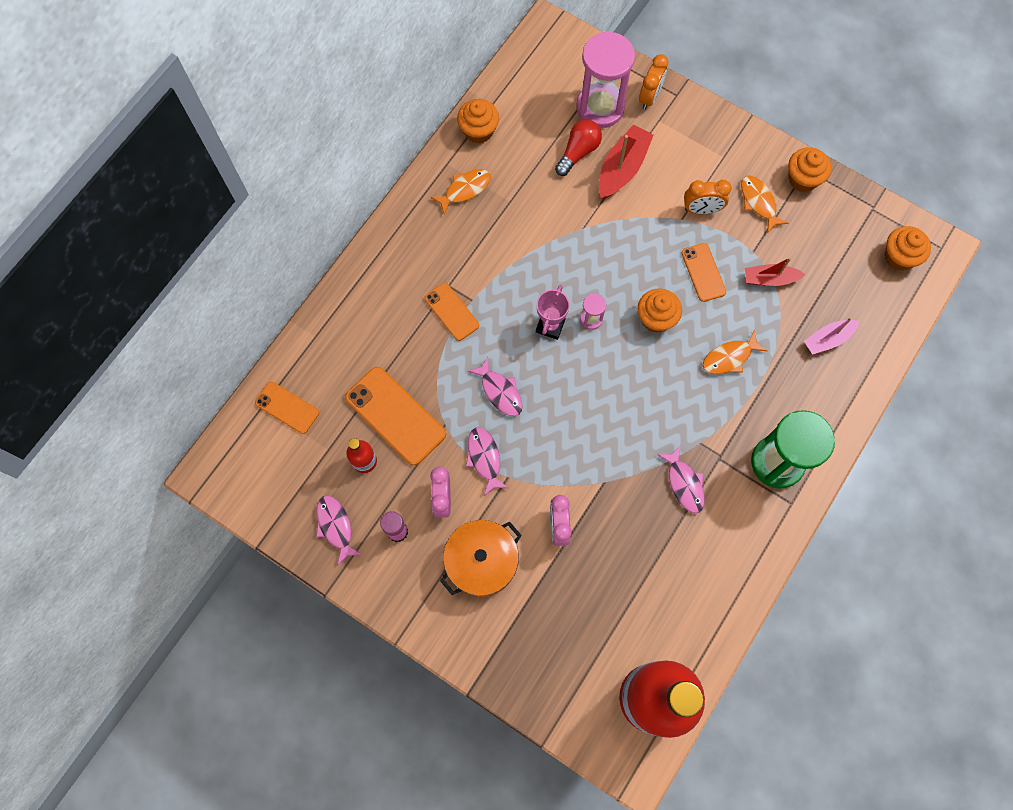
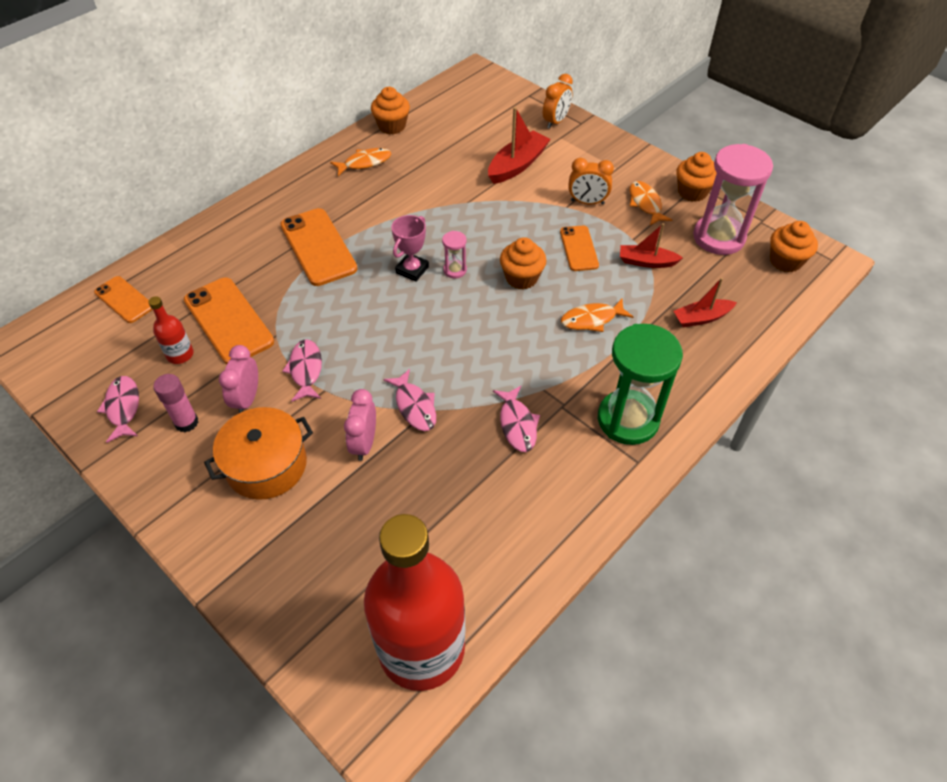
camera: 10 degrees right, 20 degrees down
(451, 312) = (318, 247): orange phone -> orange phone, size x1.67
(500, 391) = (343, 315): pink fish -> pink fish (414, 406)
(578, 152) = (479, 150): red light bulb -> none
(600, 107) = (508, 123): pink hourglass -> pink hourglass (718, 237)
(828, 339) = (701, 318): pink boat -> red boat

